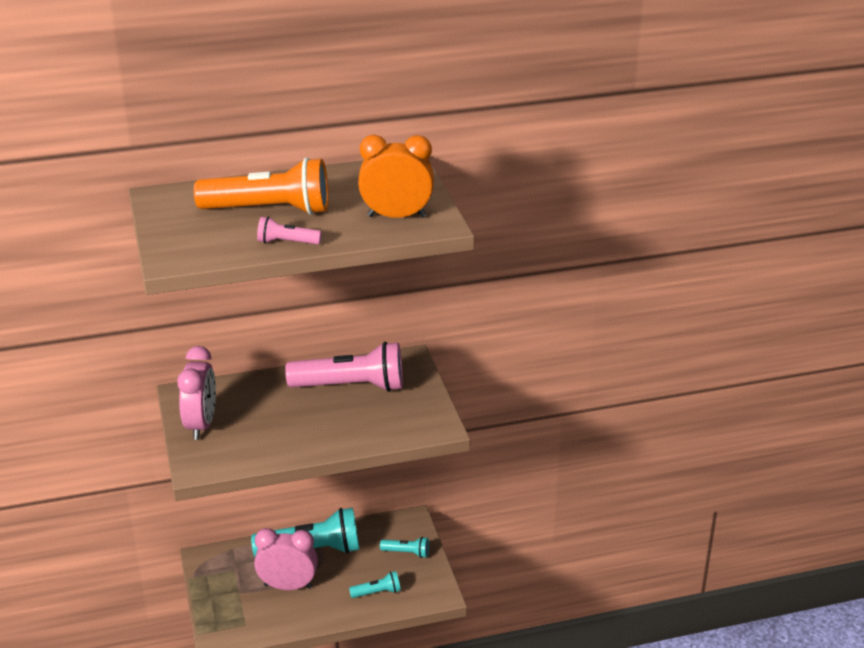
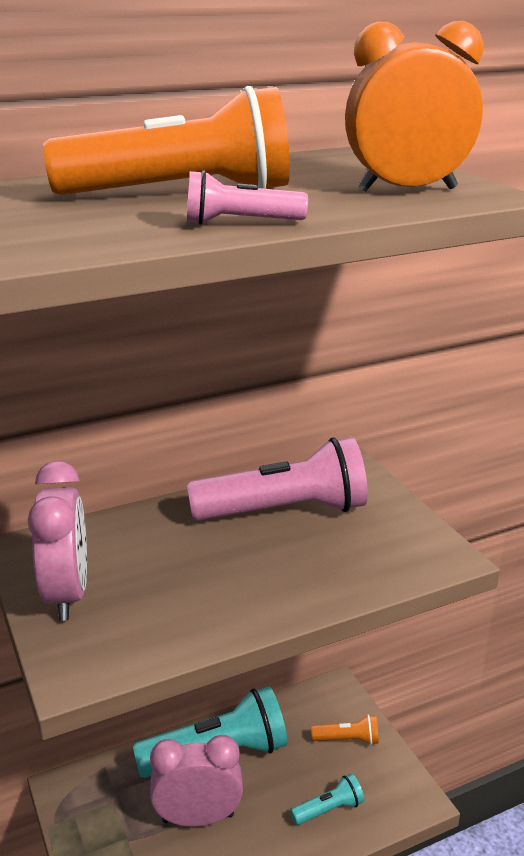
camera: 10 degrees left, 5 degrees down
(407, 553) = (348, 739): turquoise flashlight -> orange flashlight

